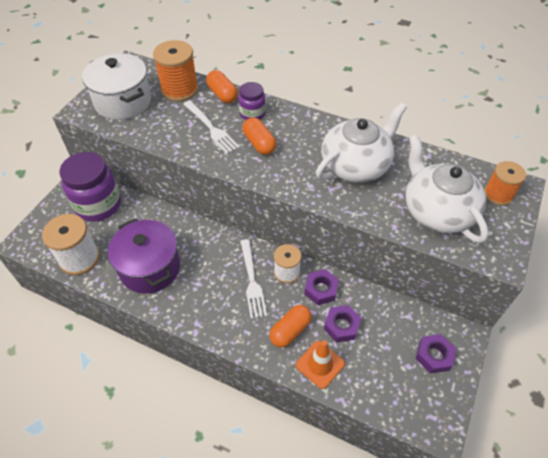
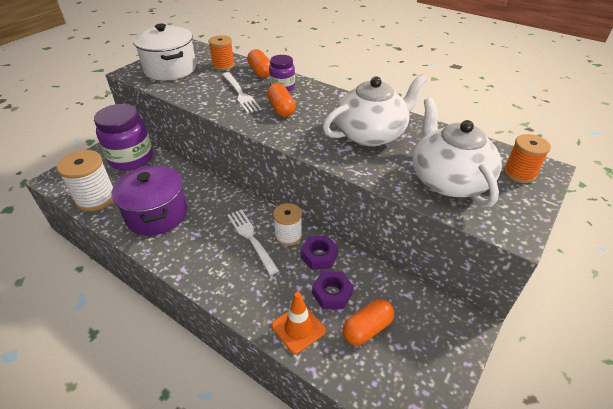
camera: 10 degrees right, 10 degrees down
(179, 89) = (223, 65): orange spool -> orange spool, size x0.65
(252, 280) = (251, 238): white fork -> white fork turned 150 degrees clockwise
(290, 330) = (276, 290): orange capsule -> orange capsule (367, 328)
(434, 356) = (430, 340): purple nut -> none

